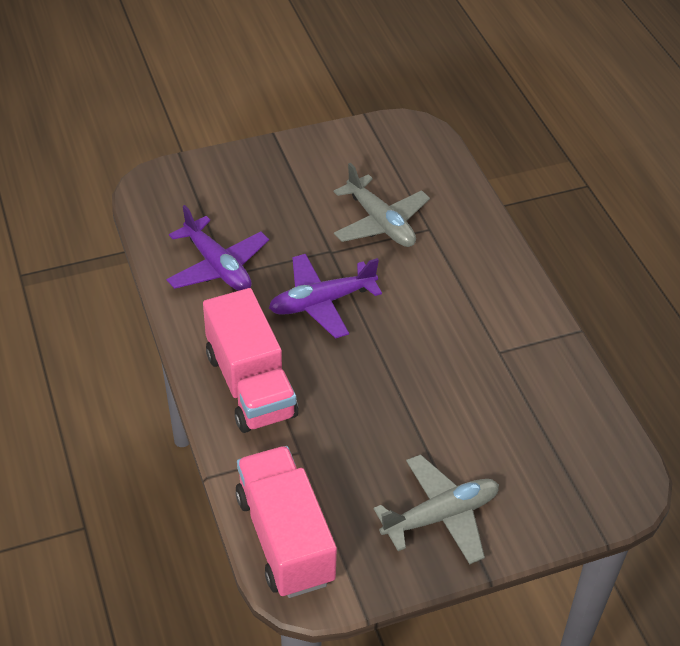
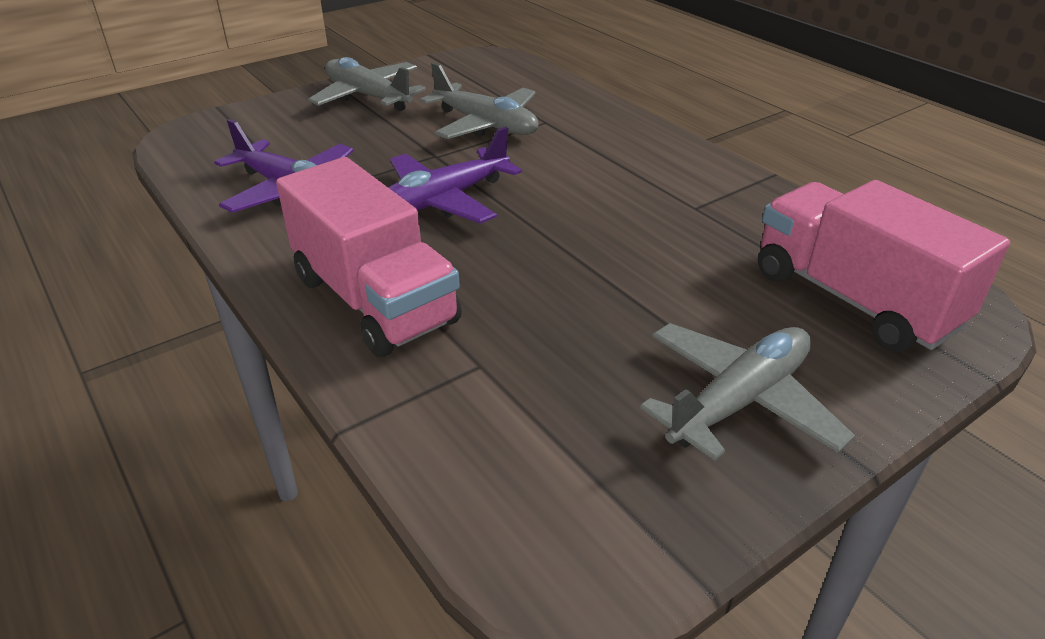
camera: 15 degrees left, 10 degrees down
(285, 538) = (506, 494): pink truck -> pink truck (853, 299)
(298, 165) = (368, 96): none -> grey plane

